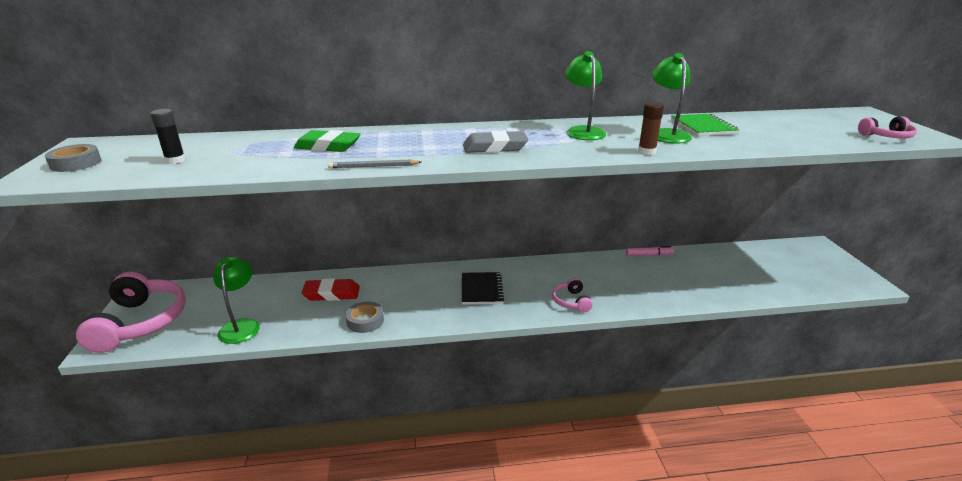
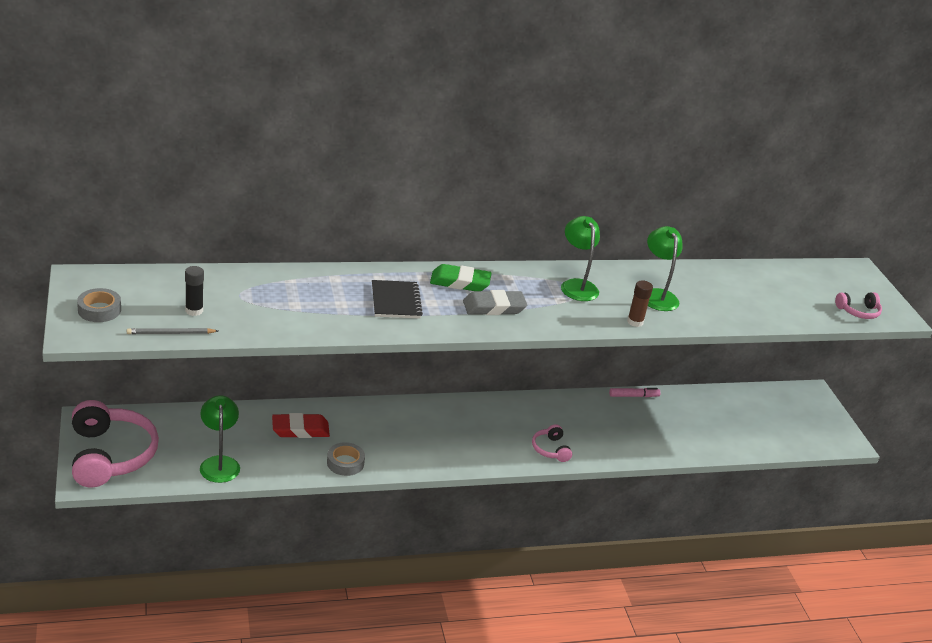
camera: 10 degrees left, 5 degrees up
(328, 146) = (332, 296): green eraser -> green eraser (460, 282)
(373, 166) = (387, 330): grey pencil -> grey pencil (170, 333)
(481, 289) = (458, 431): black notebook -> black notebook (396, 301)
(703, 126) = (693, 285): green notebook -> none

